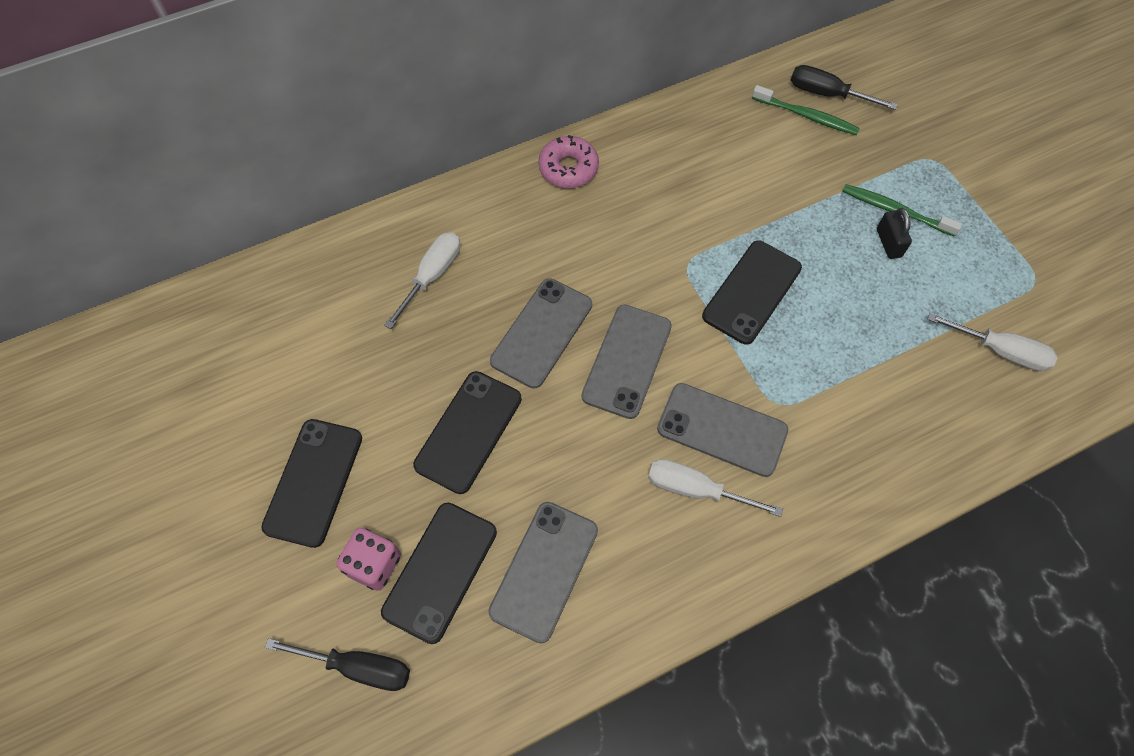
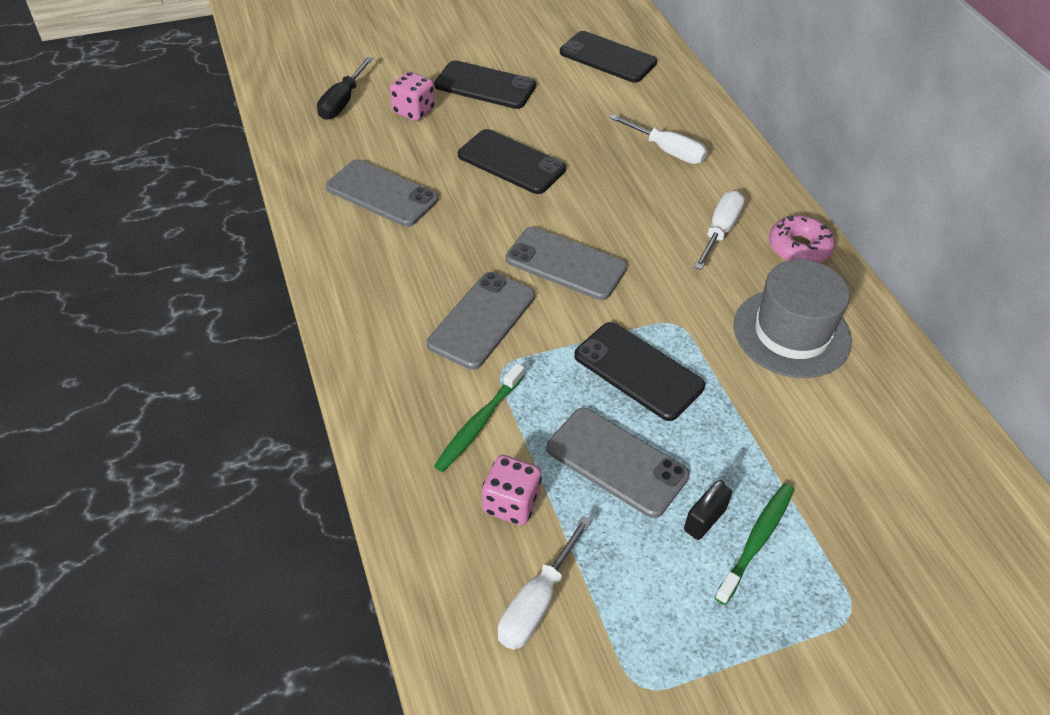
camera: 95 degrees right, 15 degrees down
(440, 571) = (398, 141): black phone -> black phone (607, 58)
(542, 333) = (602, 212): grey phone -> grey phone (616, 462)
(678, 179) = (791, 333): none -> grey hat
(696, 489) = (426, 293): white screwdriver -> white screwdriver (719, 231)
(806, 116) = (909, 476): green toothbrush -> green toothbrush (479, 423)
(827, 94) = (954, 509): black screwdriver -> none
(888, 243) = (704, 520): black padlock -> black padlock turned 45 degrees counterclockwise
(920, 379) = (511, 503): none -> pink dice

